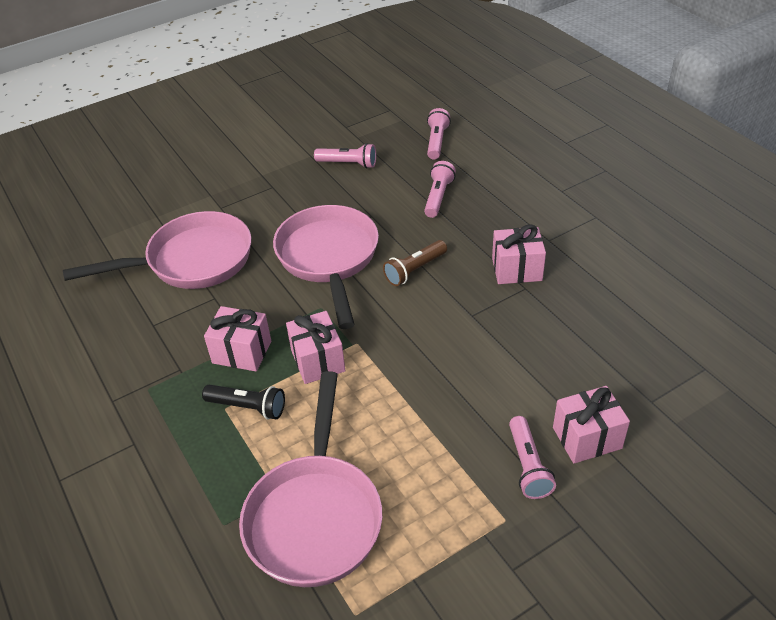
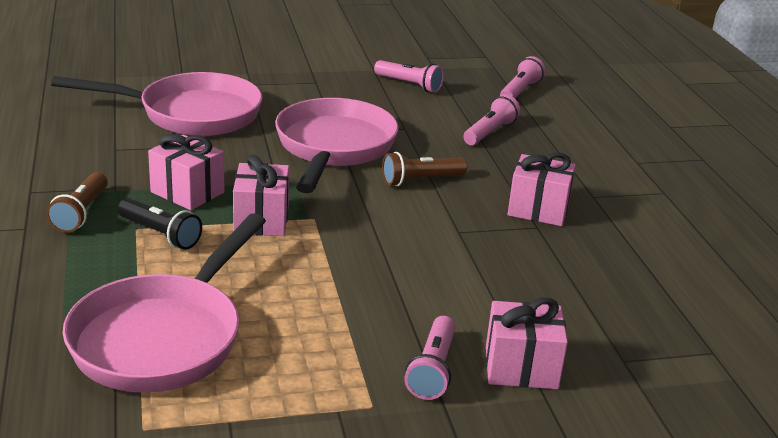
camera: 15 degrees right, 15 degrees down
(170, 409) = (81, 213): none -> brown flashlight

